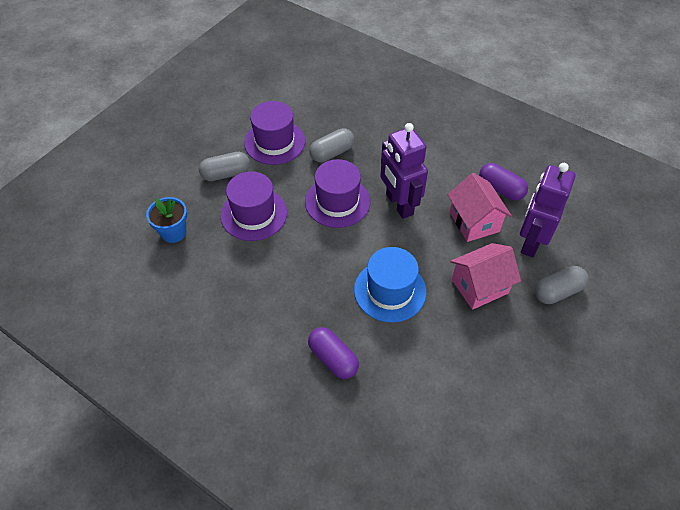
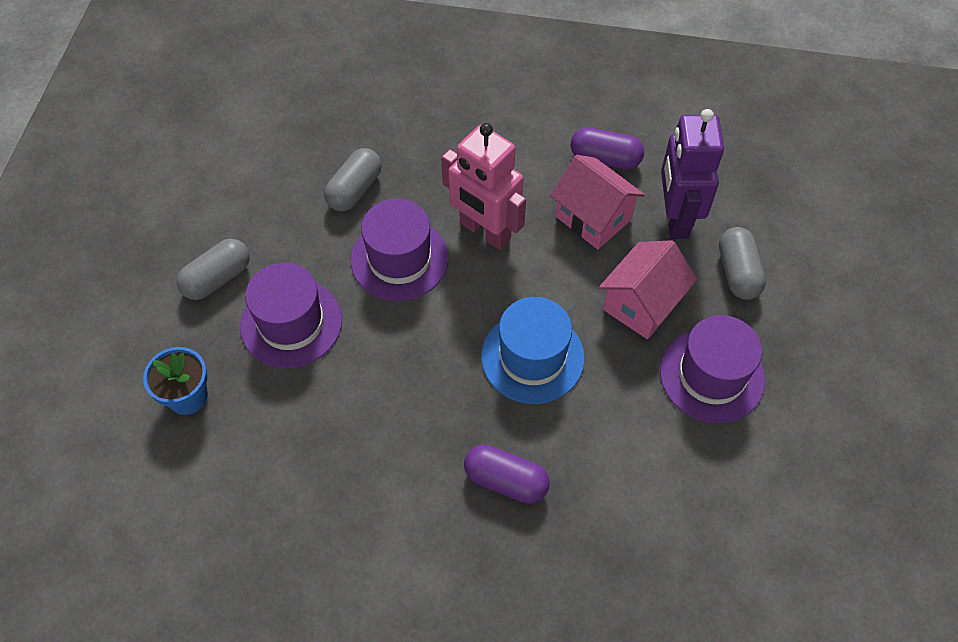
camera: 25 degrees left, 5 degrees up
(274, 142) = (263, 203): purple hat -> purple hat (712, 375)
(399, 204) = (484, 231): purple robot -> pink robot
(557, 291) = (738, 272): grey capsule -> grey capsule turned 45 degrees counterclockwise

